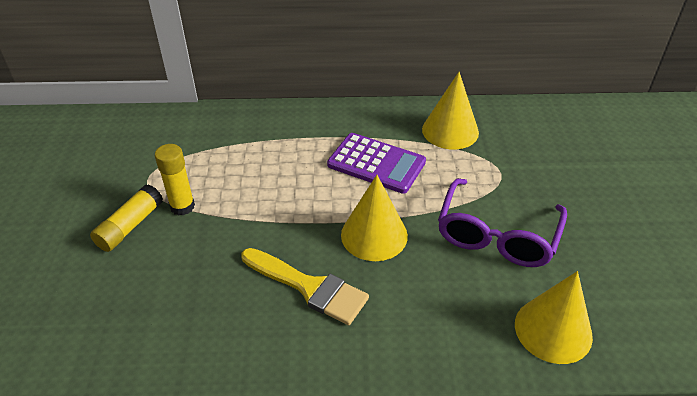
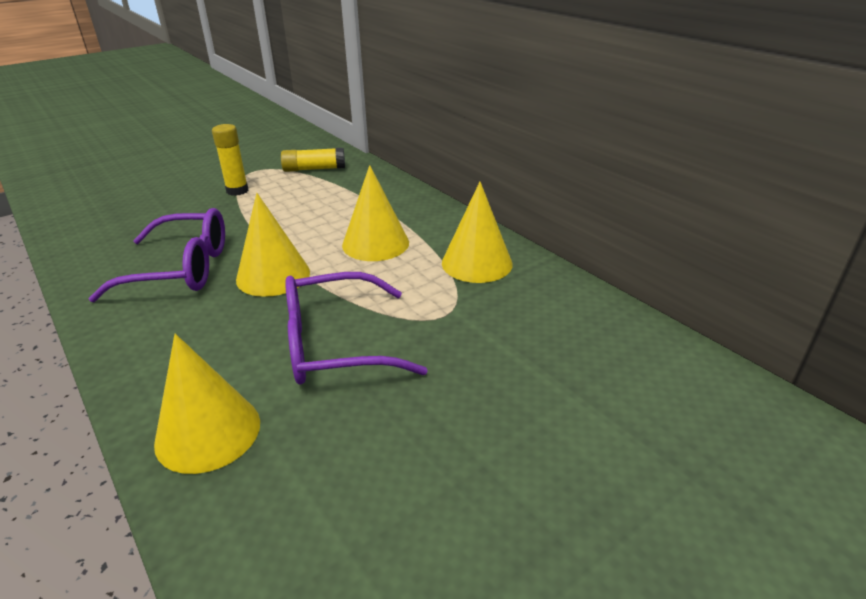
camera: 55 degrees right, 10 degrees down
(130, 226) = (201, 183): yellow glue stick -> yellow glue stick (314, 169)
(309, 287) = (182, 269): yellow brush -> purple glasses
(376, 163) = (375, 243): purple calculator -> yellow cone

